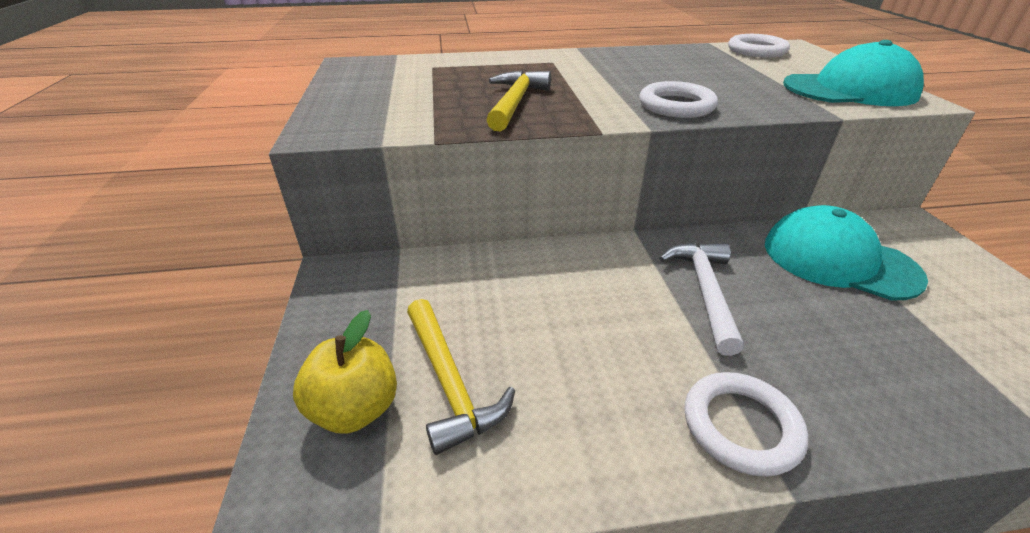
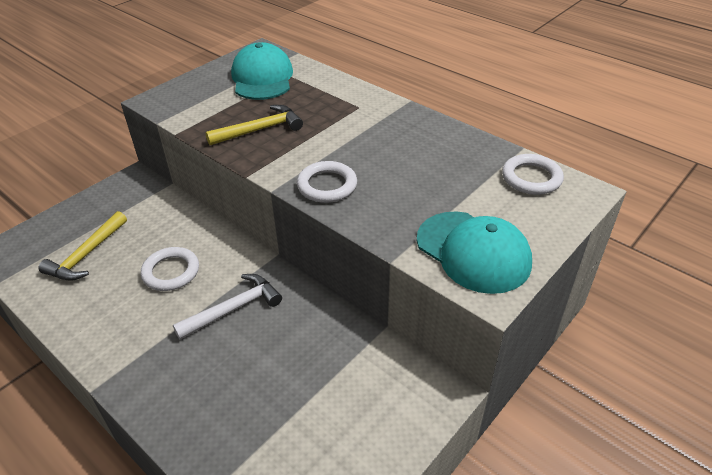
camera: 50 degrees right, 5 degrees up
(355, 409) = (53, 239): yellow apple -> none
(741, 426) = (125, 359): white ring -> white ring (171, 272)
(839, 260) = (334, 360): turquoise cap -> turquoise cap (262, 78)

